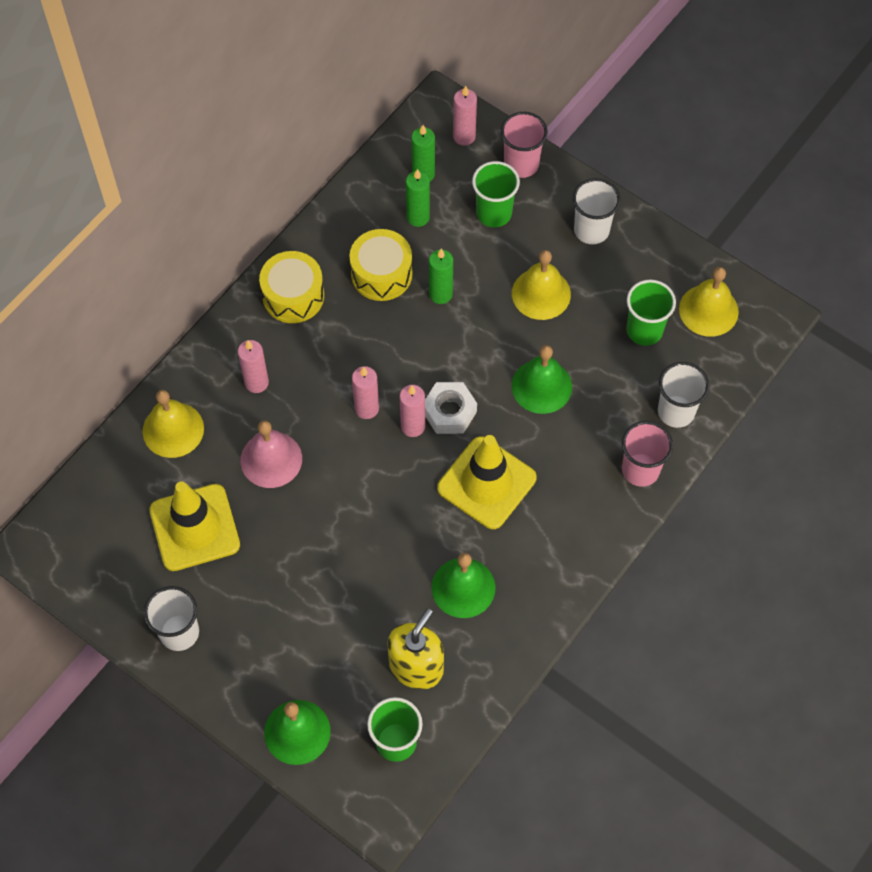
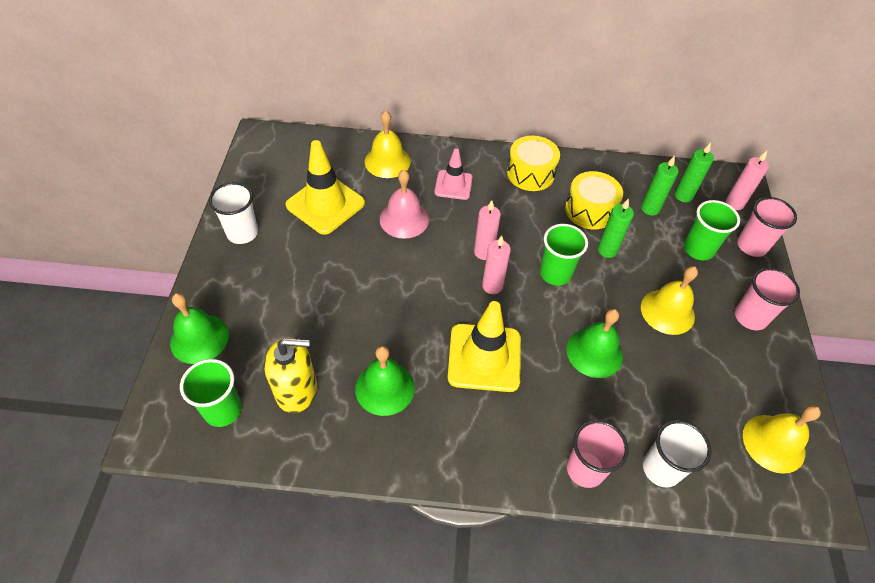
camera: 55 degrees right, 10 degrees down
(256, 382) = (453, 185): pink candle -> pink traffic cone
(449, 412) = (522, 303): white nut -> none
(591, 230) = (750, 317): white cup -> pink cup
(644, 330) = (708, 402): green cup -> green cup (555, 273)

